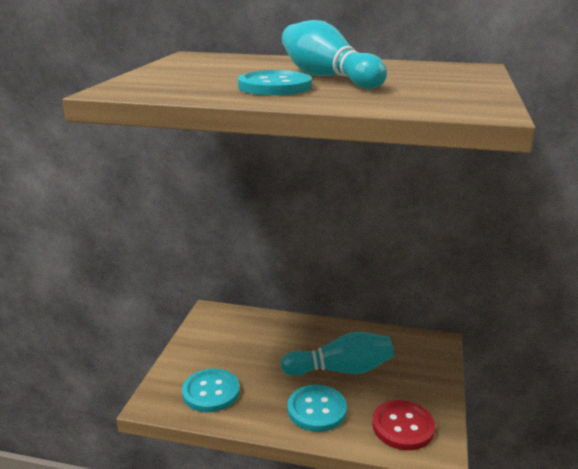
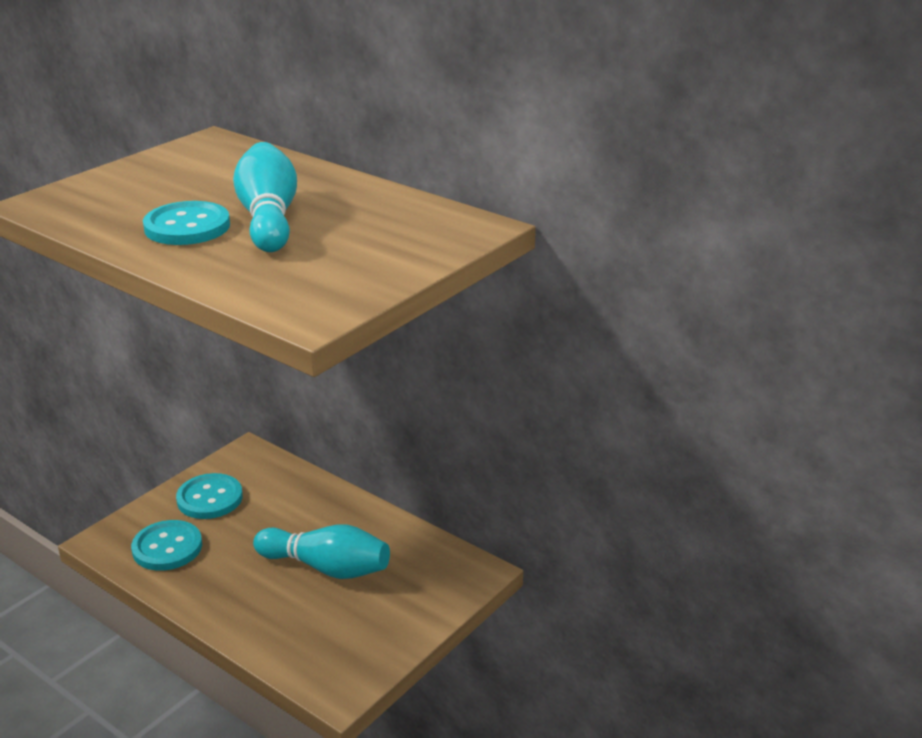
camera: 25 degrees right, 5 degrees up
(317, 410) = (257, 603): turquoise button -> turquoise button (210, 498)
(403, 426) = (330, 653): red button -> none

